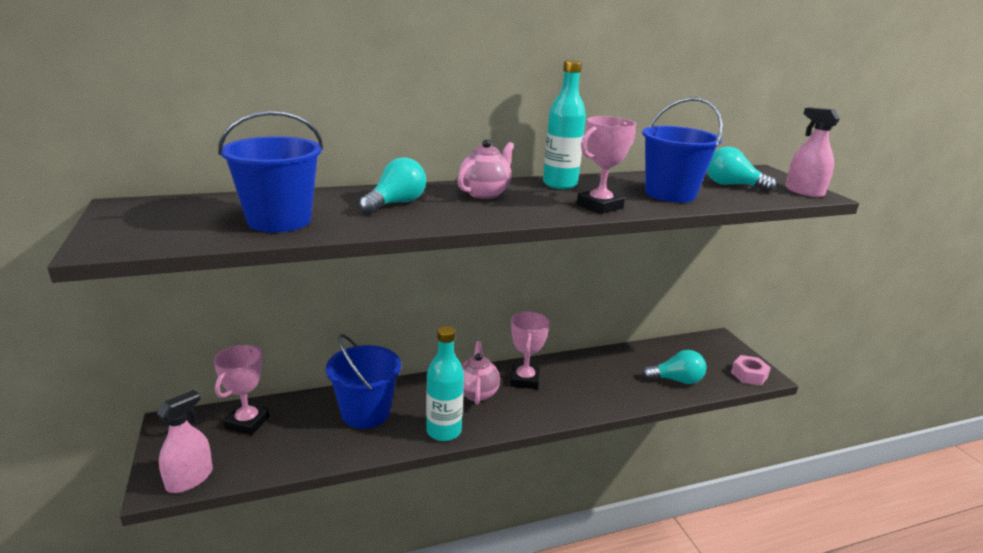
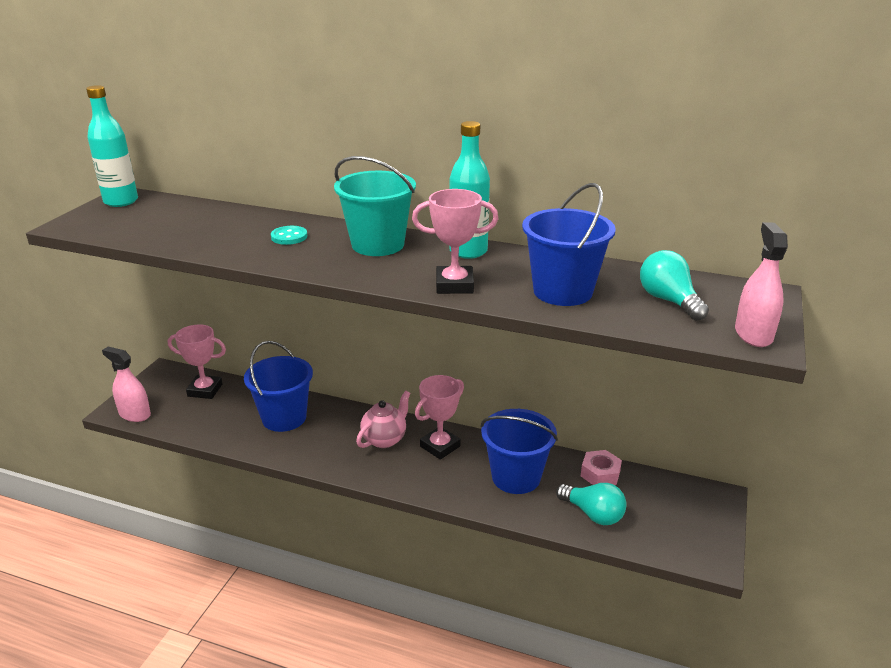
camera: 40 degrees right, 5 degrees up
(189, 479) = (134, 414): pink spray bottle -> pink spray bottle turned 135 degrees counterclockwise
(247, 422) = (205, 390): pink trophy -> pink trophy turned 45 degrees clockwise
(279, 220) = (187, 232): blue bucket -> blue bucket (516, 477)
(396, 203) = (289, 237): turquoise light bulb -> turquoise button
(444, 431) = (320, 458): turquoise bottle -> turquoise bottle (121, 201)
(485, 193) = (378, 244): pink teapot -> turquoise bucket
(749, 375) = (691, 549): pink nut -> pink nut (600, 474)

